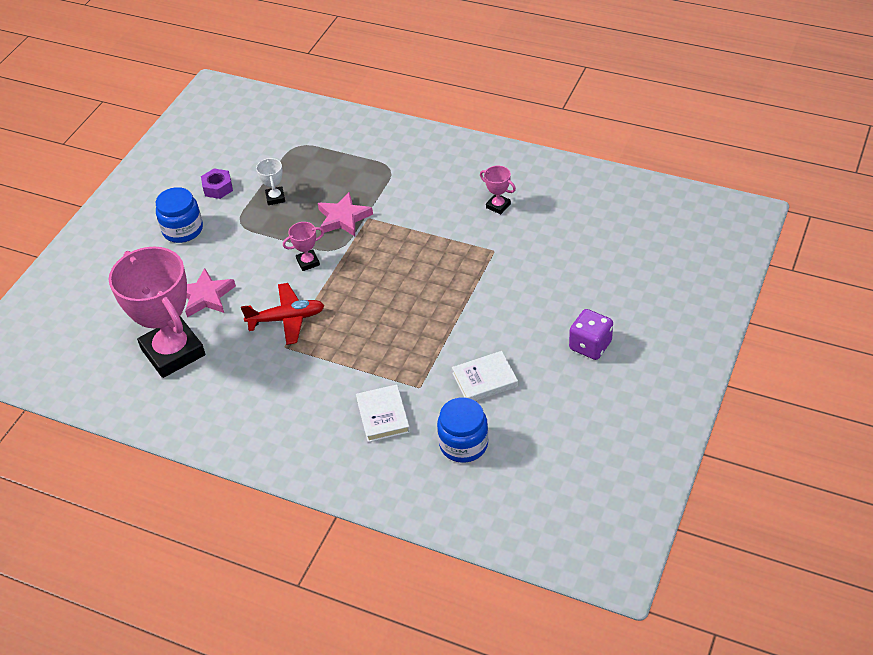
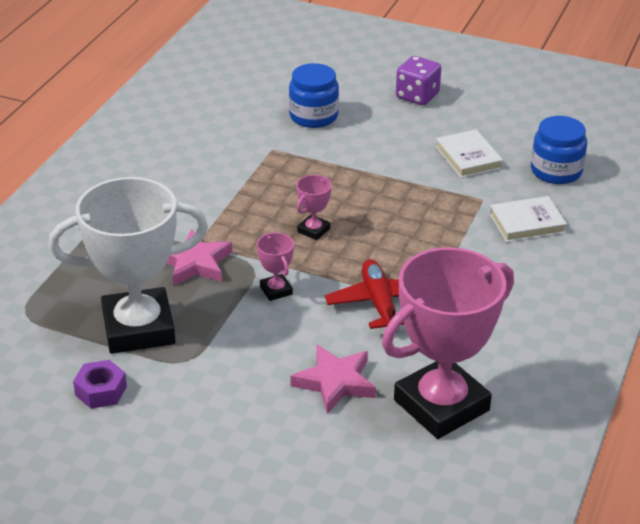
camera: 95 degrees left, 10 degrees down
(183, 230) = (190, 421): blue jar -> blue jar (313, 116)
(275, 198) = (138, 328): white trophy -> white trophy, size x2.47
(498, 206) = (196, 145): pink trophy -> pink trophy (313, 230)

